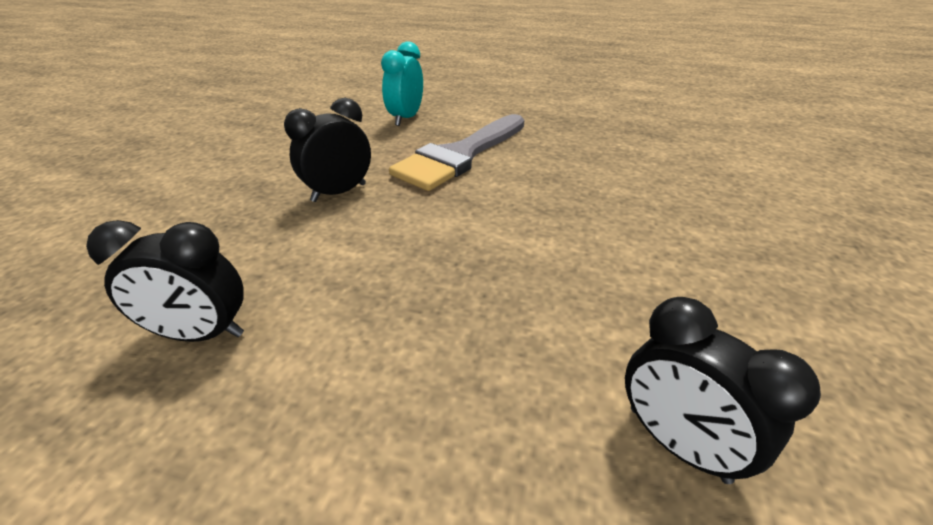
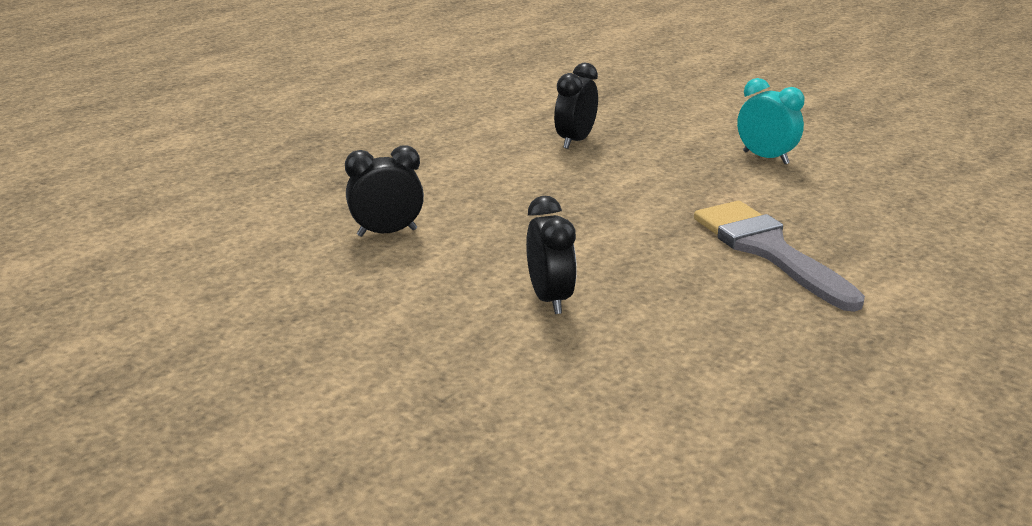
camera: 115 degrees right, 10 degrees down
(339, 192) = (718, 186): black clock -> black clock (550, 299)
(406, 118) = (898, 240): turquoise clock -> turquoise clock (765, 158)

